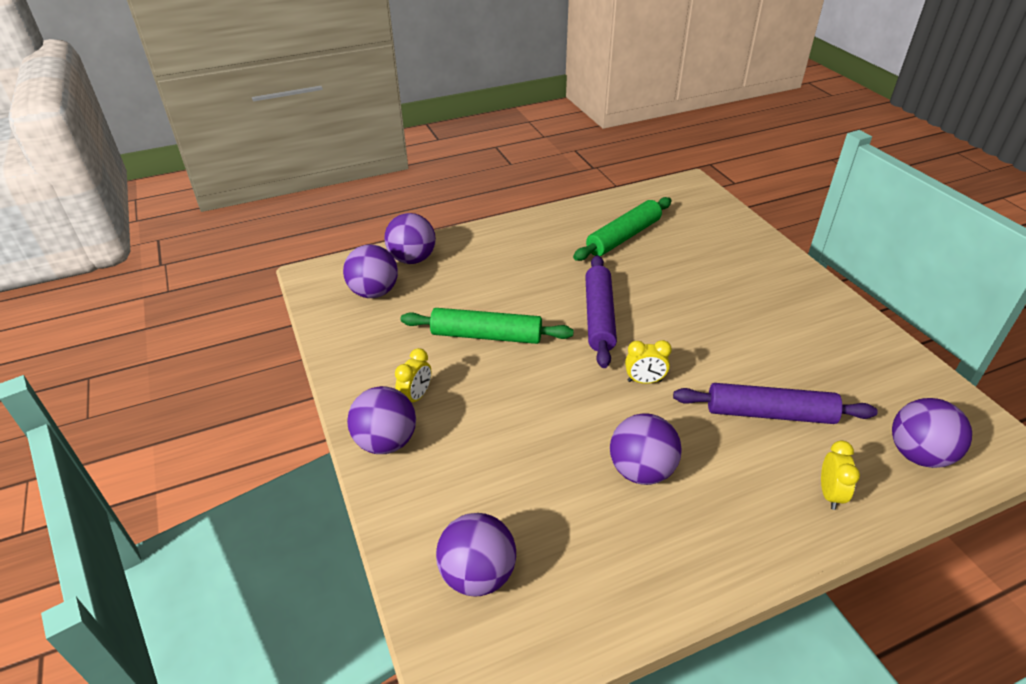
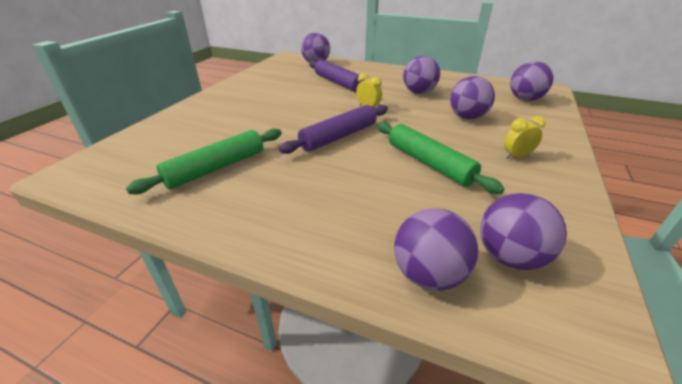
camera: 135 degrees left, 5 degrees down
(386, 442) = (552, 147): purple ball -> purple ball (467, 117)
(623, 237) = (216, 168): green rolling pin -> green rolling pin turned 45 degrees counterclockwise
(829, 494) = (362, 68): yellow clock -> none

